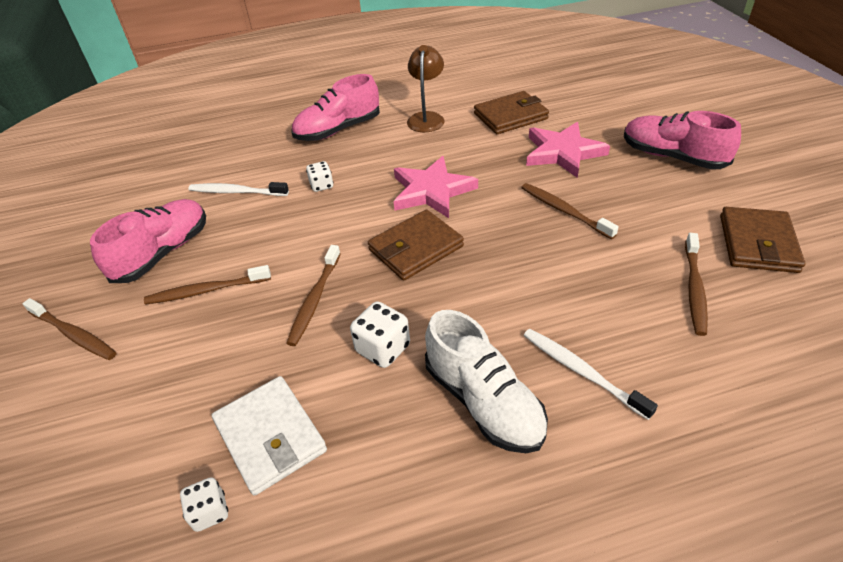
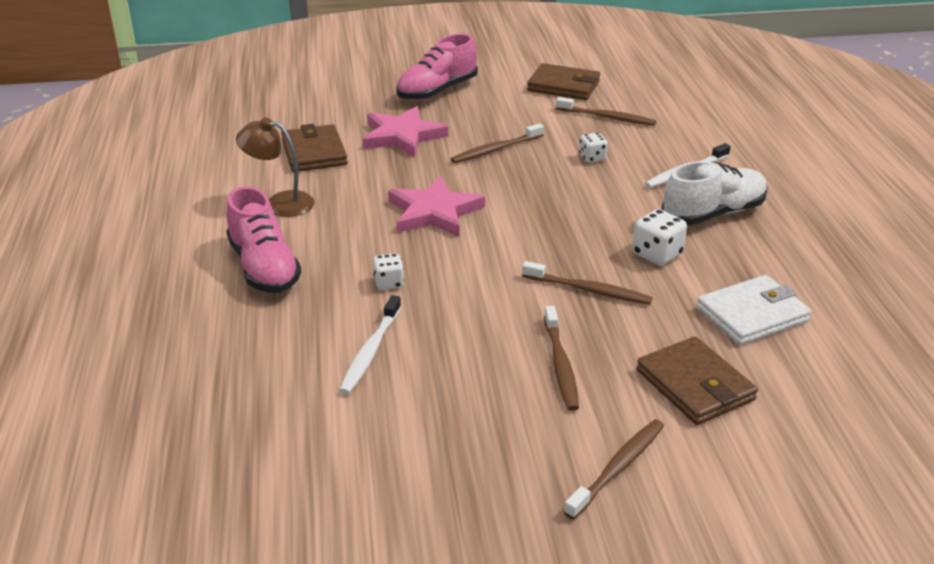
camera: 85 degrees left, 10 degrees down
(163, 253) = (481, 408): pink shoe -> none
(210, 512) = (825, 344): white dice -> white dice (592, 158)
(415, 248) = (526, 228): brown wallet -> brown wallet (694, 385)

